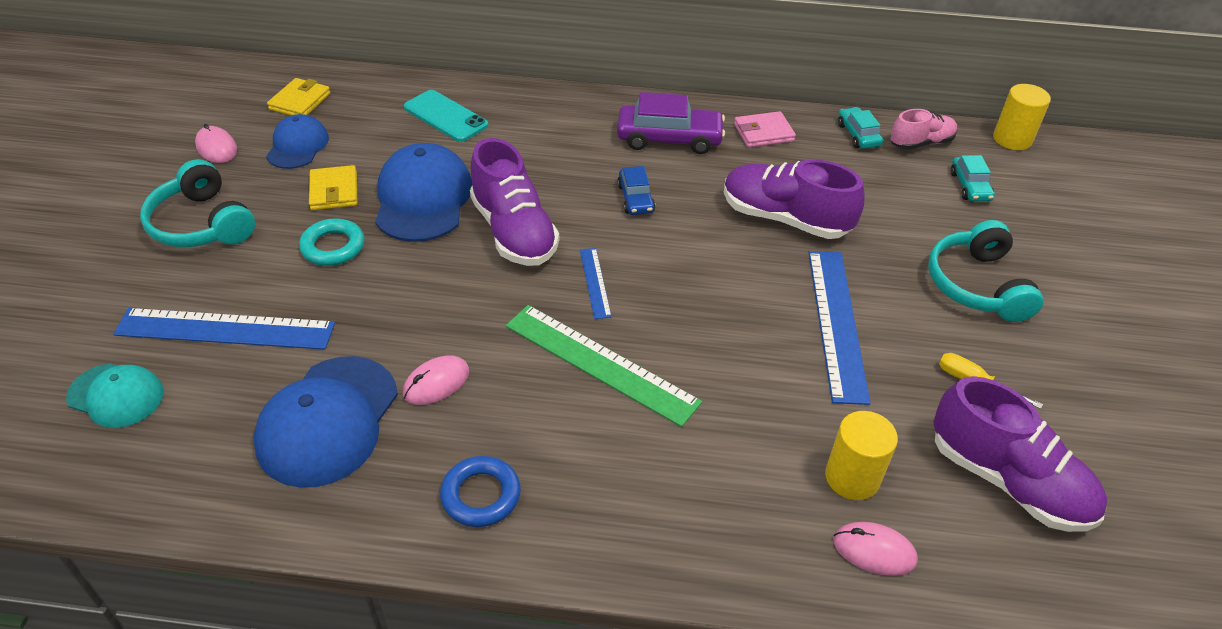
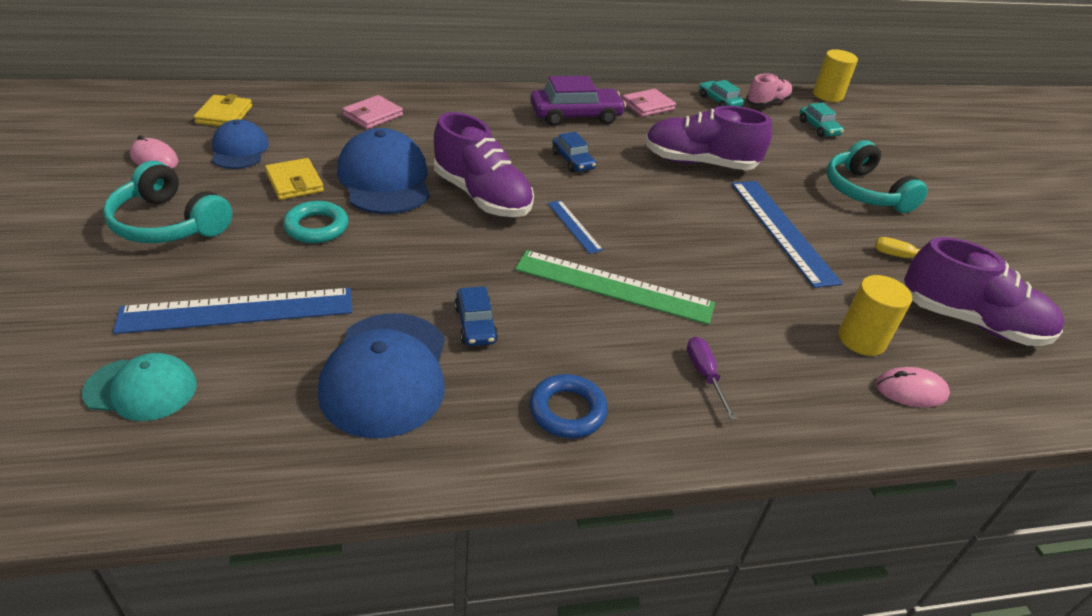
camera: 20 degrees left, 5 degrees down
(436, 383) = (475, 324): pink mouse -> blue car
(446, 116) = (372, 115): turquoise phone -> pink wallet
(644, 485) = (705, 375): none -> purple screwdriver

